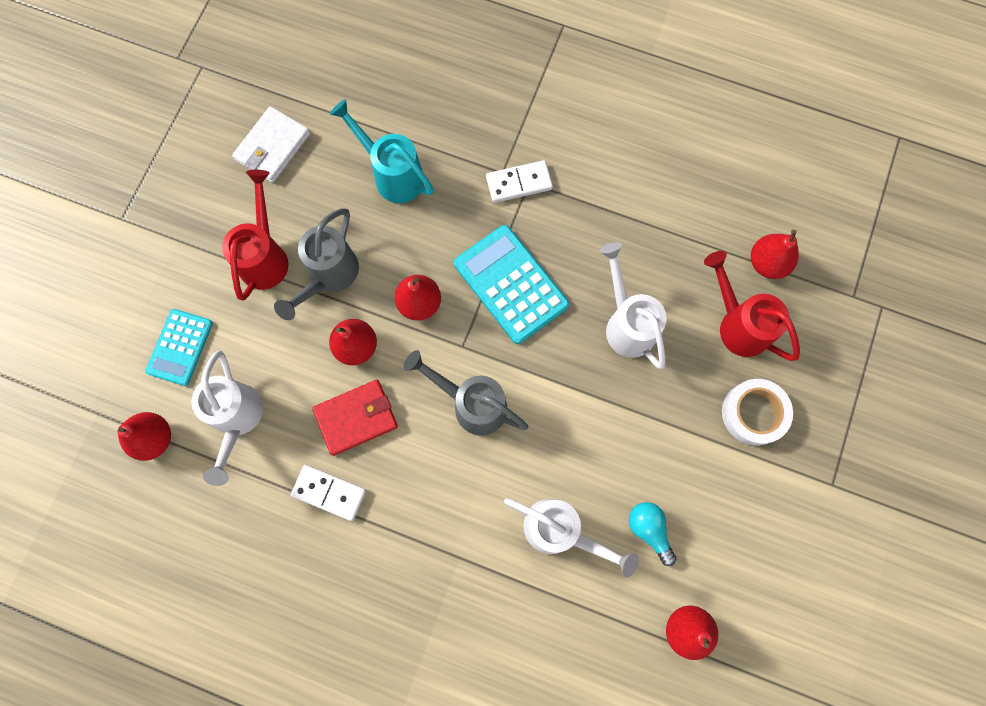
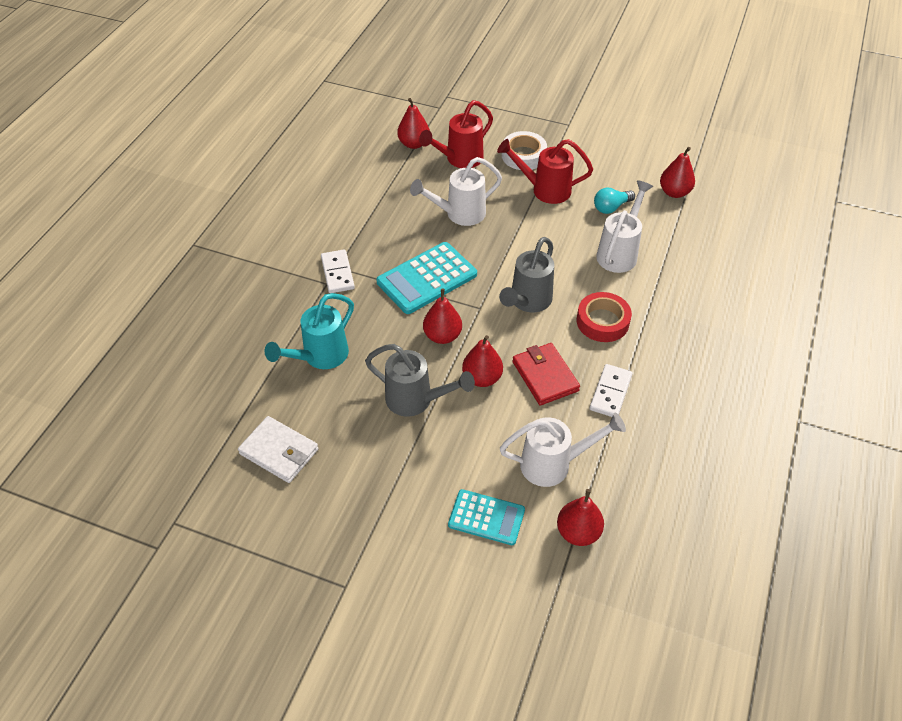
camera: 90 degrees left, 25 degrees down
(265, 255) = (394, 451): red watering can -> red watering can (544, 190)
(438, 495) = (602, 321): none -> red tape

